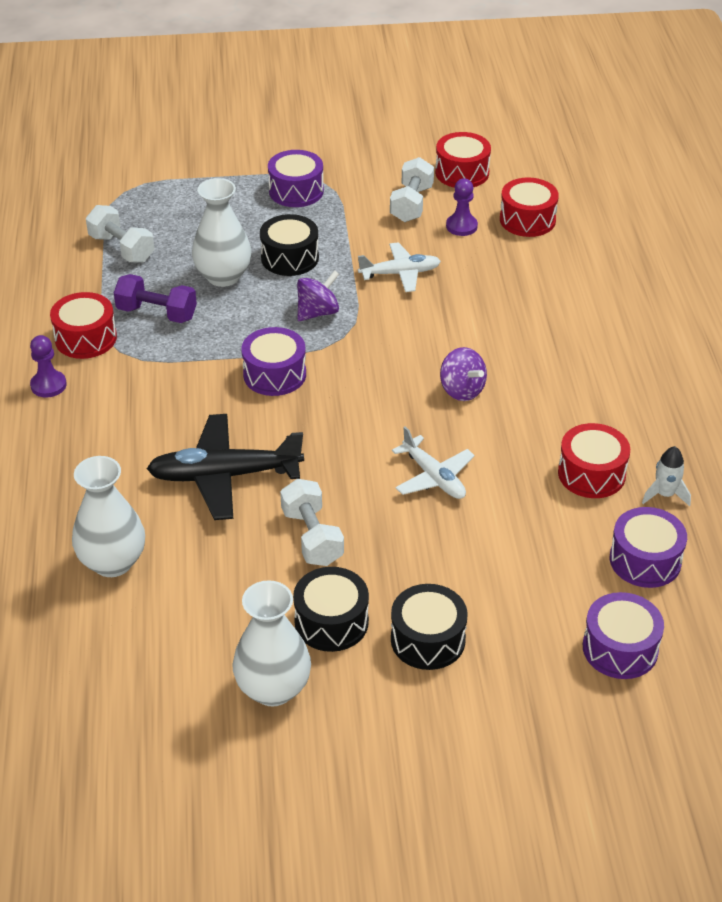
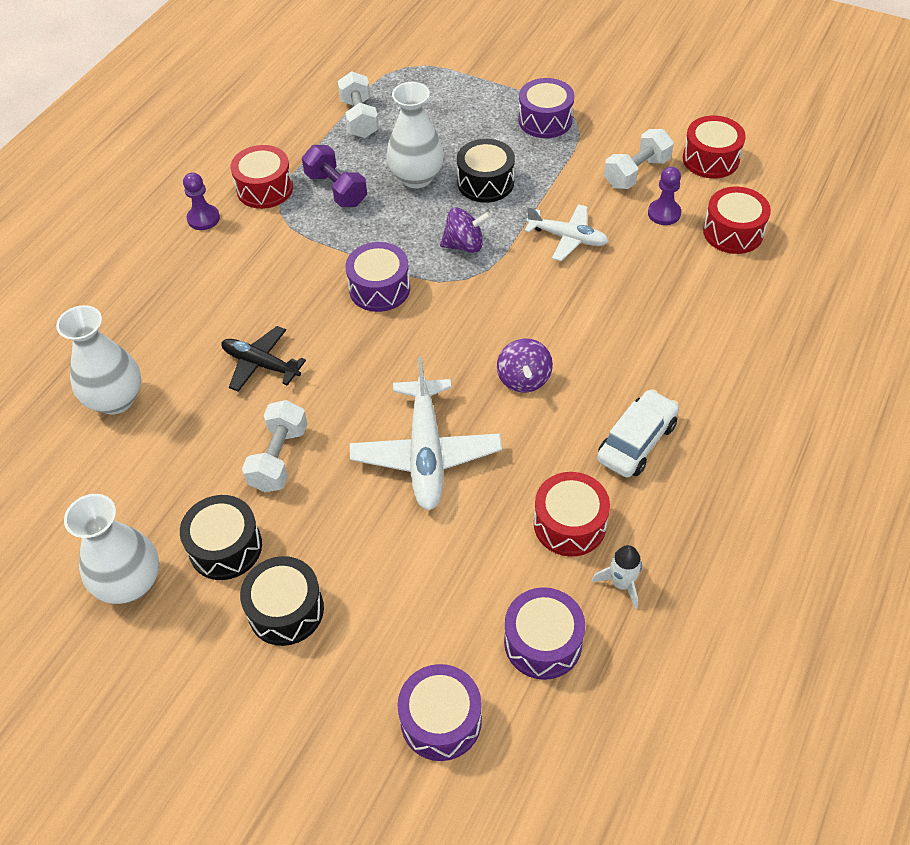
camera: 35 degrees right, 10 degrees up
(224, 476) = (260, 364): black plane -> black plane, size x0.62
(434, 477) = (426, 453): white plane -> white plane, size x1.60
(589, 396) = (636, 442): none -> white car

